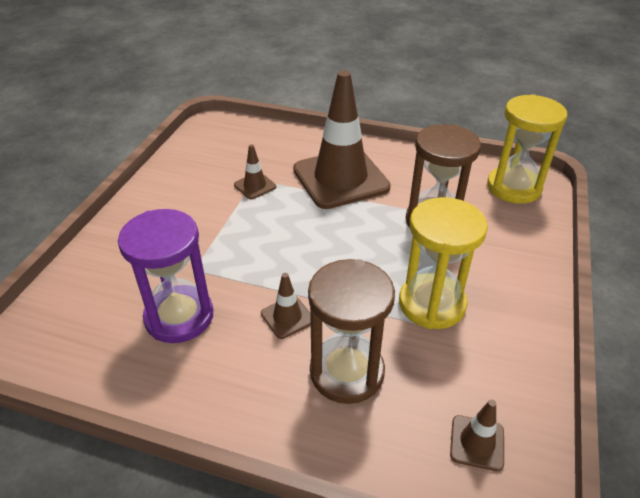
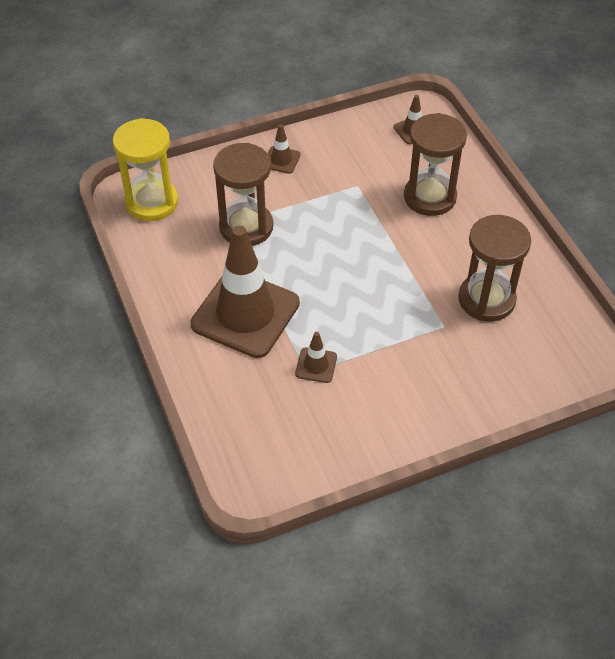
camera: 130 degrees left, 10 degrees up
(179, 317) = (486, 299): purple hourglass -> brown hourglass
(287, 317) = (424, 247): brown traffic cone -> brown traffic cone (281, 160)
(432, 304) = (335, 188): yellow hourglass -> none

